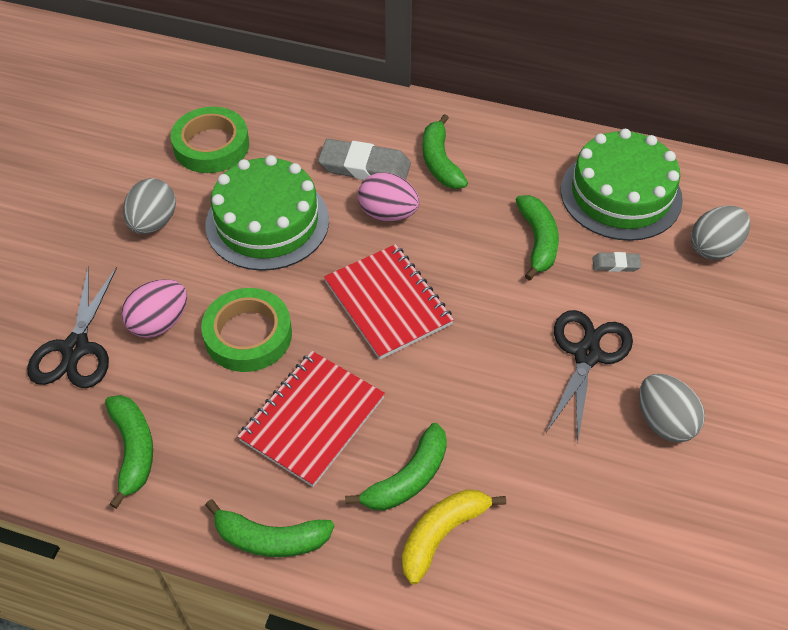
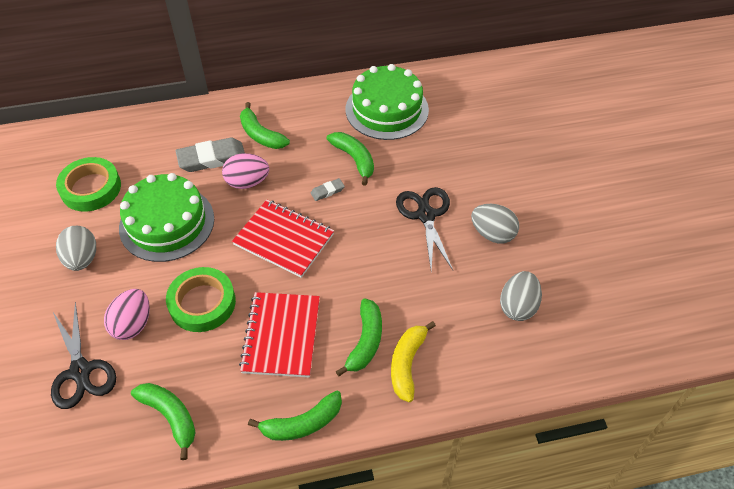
camera: 30 degrees left, 0 degrees up
(615, 264) = (409, 153): grey eraser -> grey eraser (327, 191)
(714, 248) = (459, 119): grey egg -> grey egg (518, 306)

